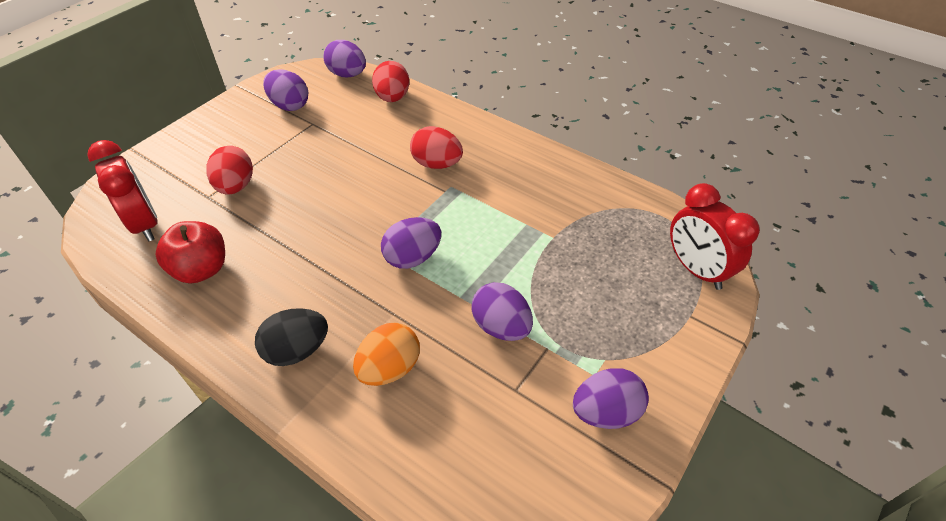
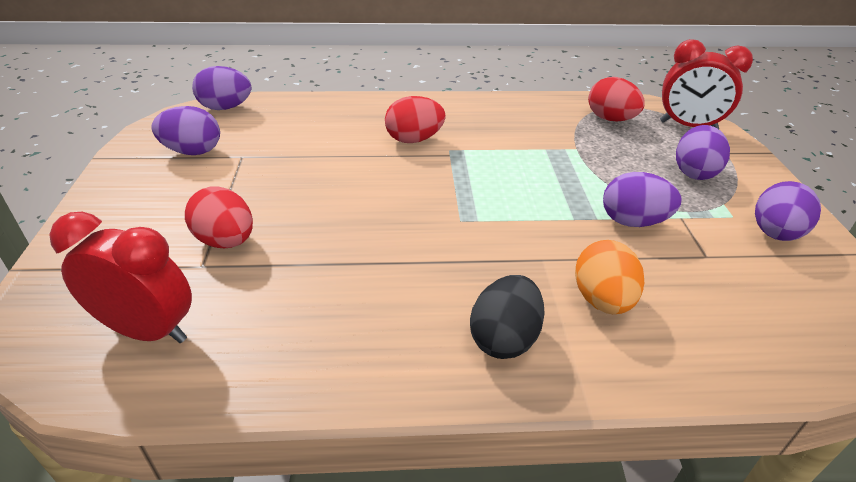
camera: 40 degrees left, 10 degrees down
(201, 269) = (293, 332): red apple -> none
(392, 98) = (300, 109): red egg -> red egg (610, 119)
(412, 257) = (495, 211): purple egg -> purple egg (694, 172)

